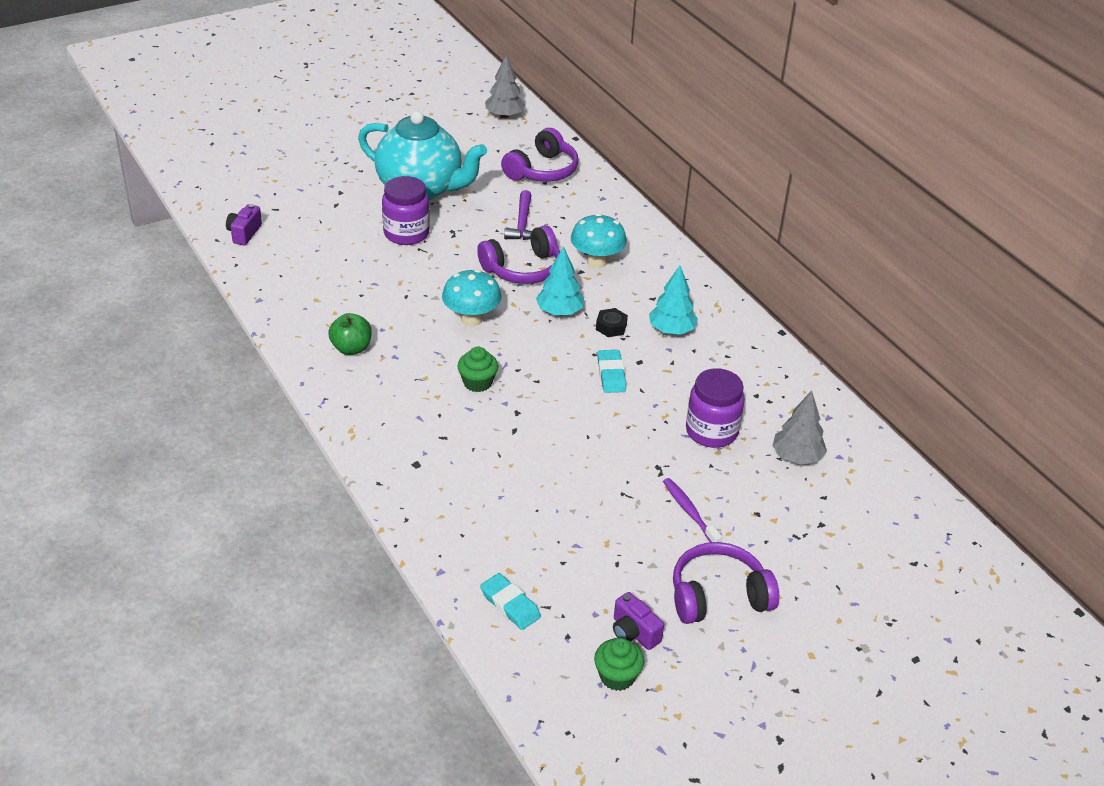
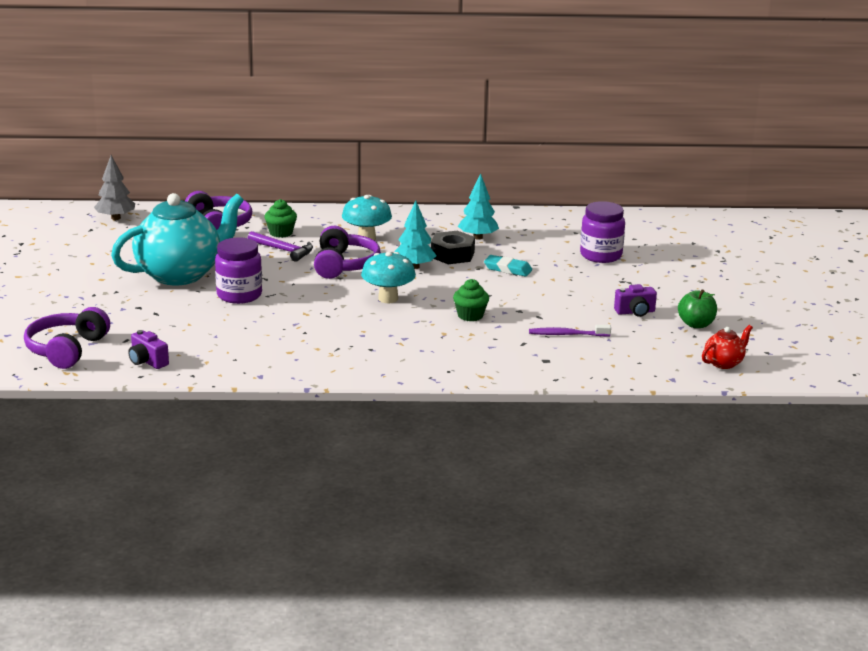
camera: 60 degrees left, 15 degrees down
(351, 348) = (375, 352): green apple -> green apple (696, 324)
(510, 604) = (724, 363): turquoise eraser -> red teapot
(611, 327) = (452, 255): black nut -> black nut, size x1.64
(617, 676) = (814, 346): green cupcake -> green cupcake (281, 233)
(634, 632) = (778, 331): purple camera -> purple camera (635, 312)
(689, 512) = (675, 284): purple toothbrush -> purple toothbrush (567, 334)
(718, 596) = (761, 297): purple headphones -> purple headphones (67, 350)
(796, 457) = (648, 239): grey tree -> none

